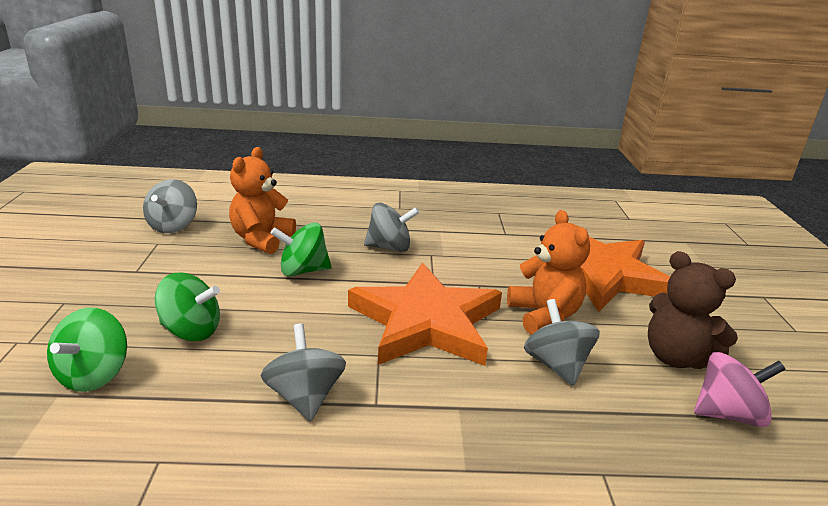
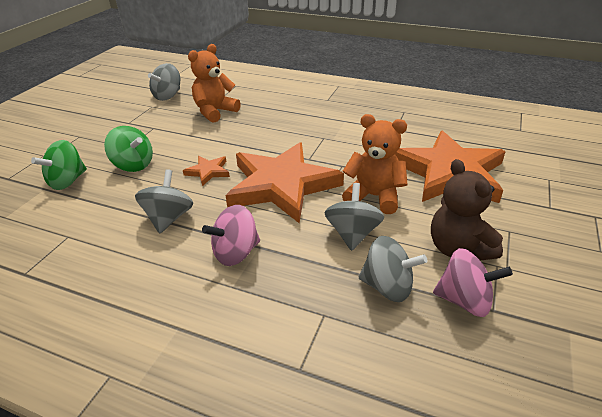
camera: 25 degrees right, 10 degrees up
(303, 271) = (226, 137): green spinning top -> none
(313, 321) = (208, 171): none -> orange star
(389, 247) = (297, 128): grey spinning top -> grey spinning top (387, 286)
(435, 423) = (235, 253): none -> pink spinning top
(544, 315) = (374, 196): orange teddy bear -> orange teddy bear turned 75 degrees counterclockwise

